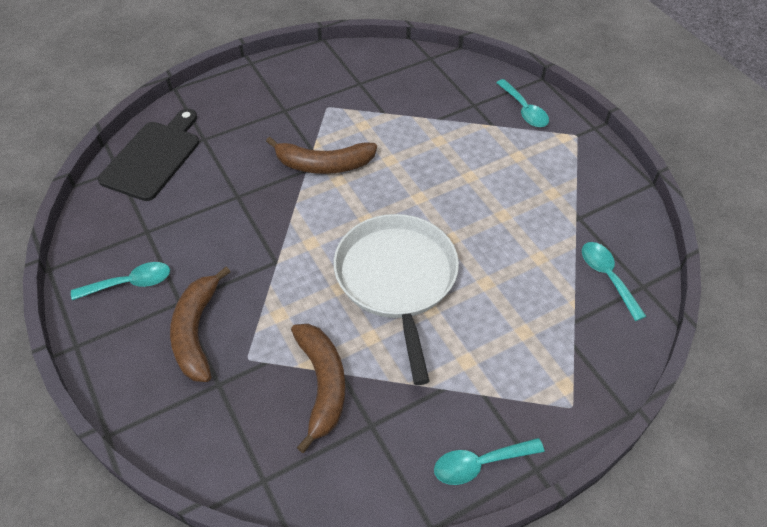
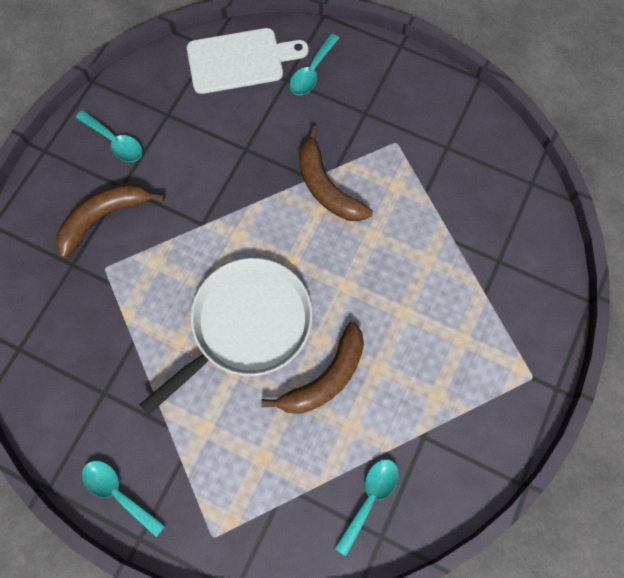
camera: 55 degrees right, 20 degrees up
(153, 157) = (240, 60): black cutting board -> white cutting board
(322, 385) = (115, 335): brown banana -> brown banana (325, 378)
(524, 110) = (528, 310): turquoise spoon -> turquoise spoon (312, 72)

